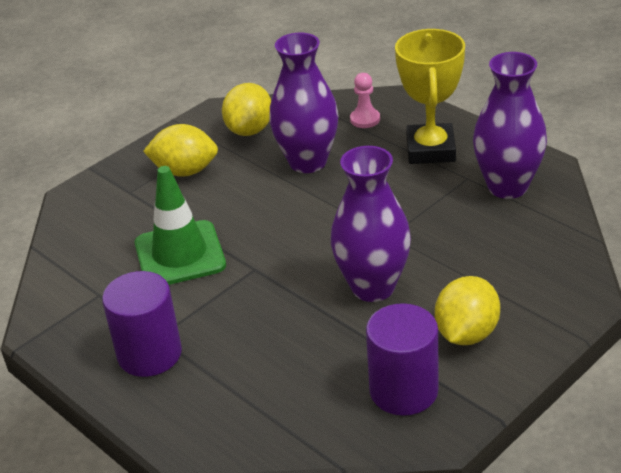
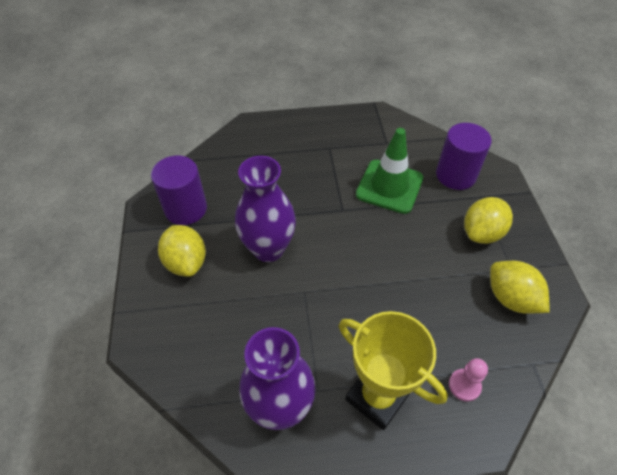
camera: 125 degrees right, 15 degrees up
(149, 354) = (319, 139): purple cylinder -> purple cylinder (455, 175)
(308, 162) = (433, 305): purple vase -> none

